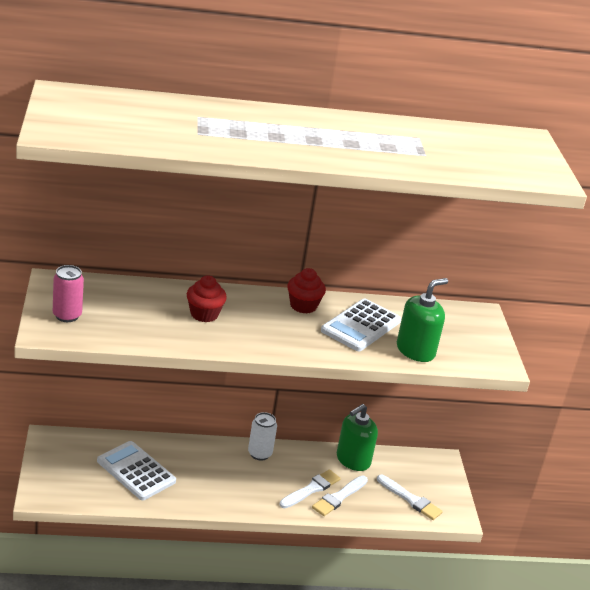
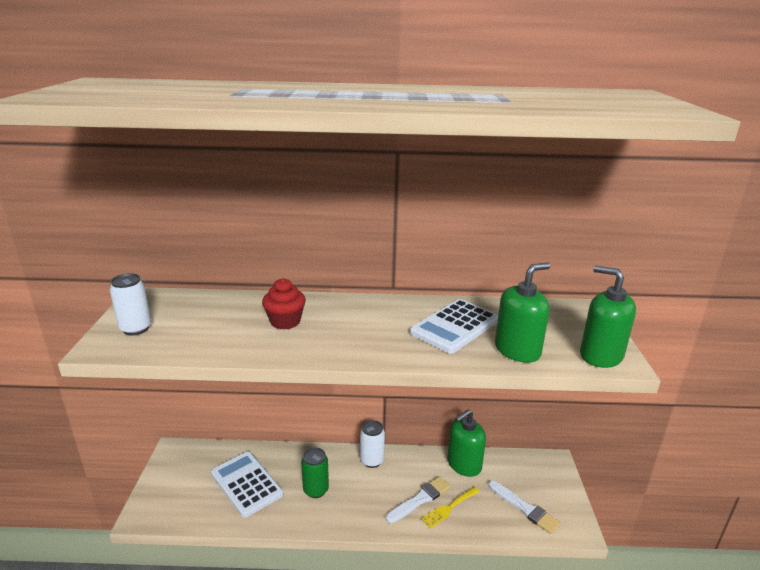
camera: 10 degrees right, 5 degrees down
(67, 315) = (136, 329): pink can -> white can
(207, 478) = (316, 490): none -> green can
(303, 306) = (394, 309): red cupcake -> none
(339, 497) = (449, 508): white brush -> yellow fork
(485, 358) = (600, 355): none -> green soap dispenser

